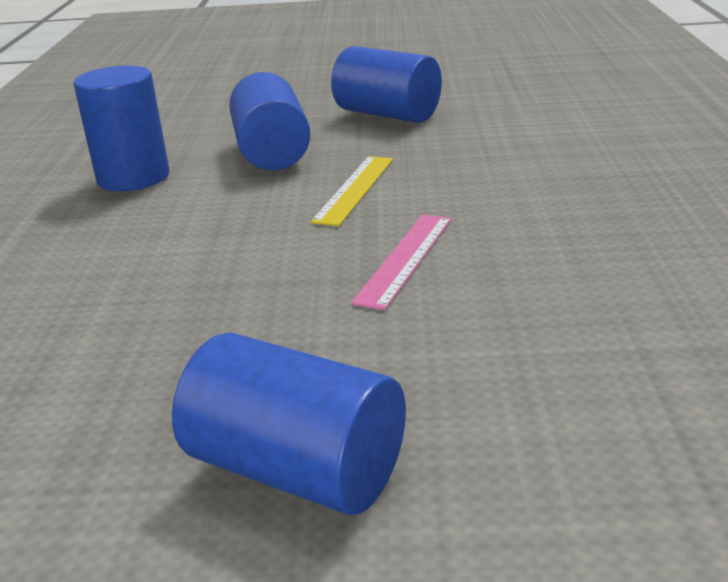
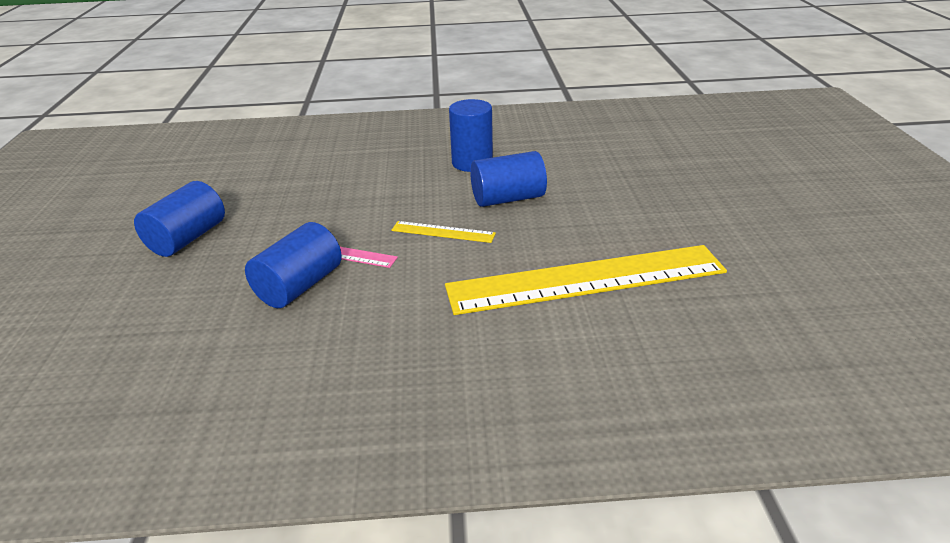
camera: 85 degrees right, 5 degrees up
(387, 114) = (586, 236): blue cylinder -> blue cylinder (299, 286)
(482, 116) = (586, 279): none -> yellow ruler

